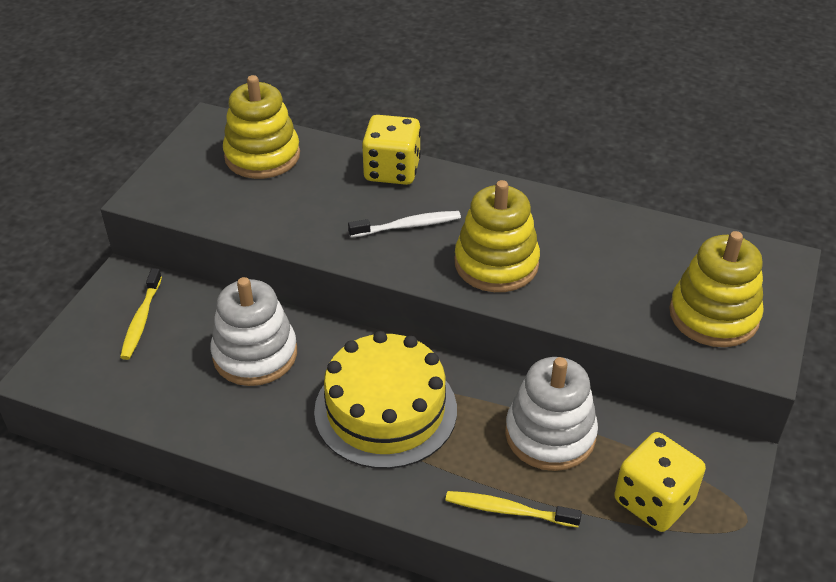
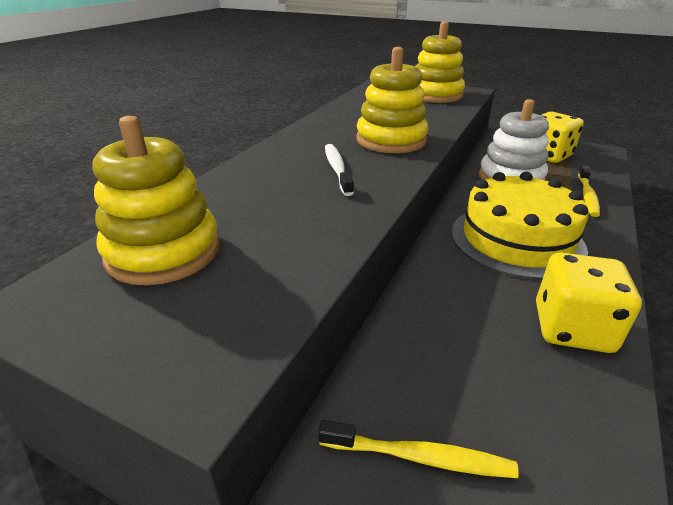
camera: 85 degrees left, 10 degrees down
(255, 354) = (468, 322): white stacking toy -> none
(392, 171) = (246, 173): yellow dice -> yellow dice (572, 328)

